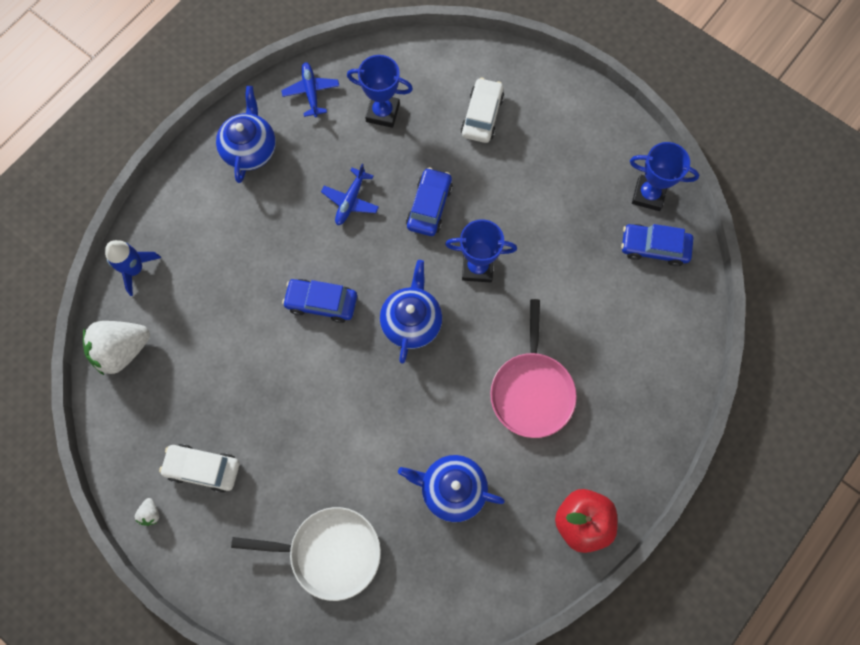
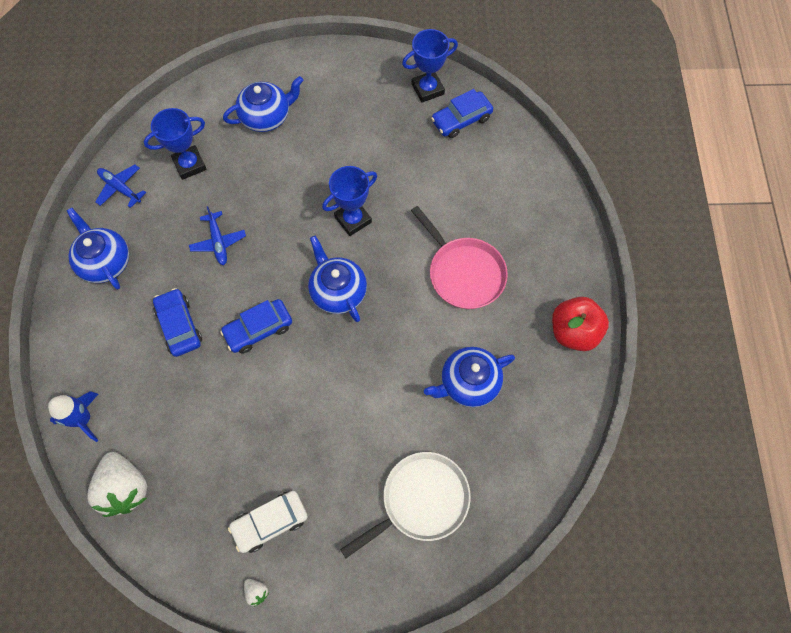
camera: 40 degrees left, 5 degrees down
(122, 350) = (125, 488): white strawberry -> white strawberry turned 45 degrees counterclockwise
(429, 206) = (281, 204): blue car -> blue car (179, 326)
(482, 115) = (266, 117): white car -> blue teapot

